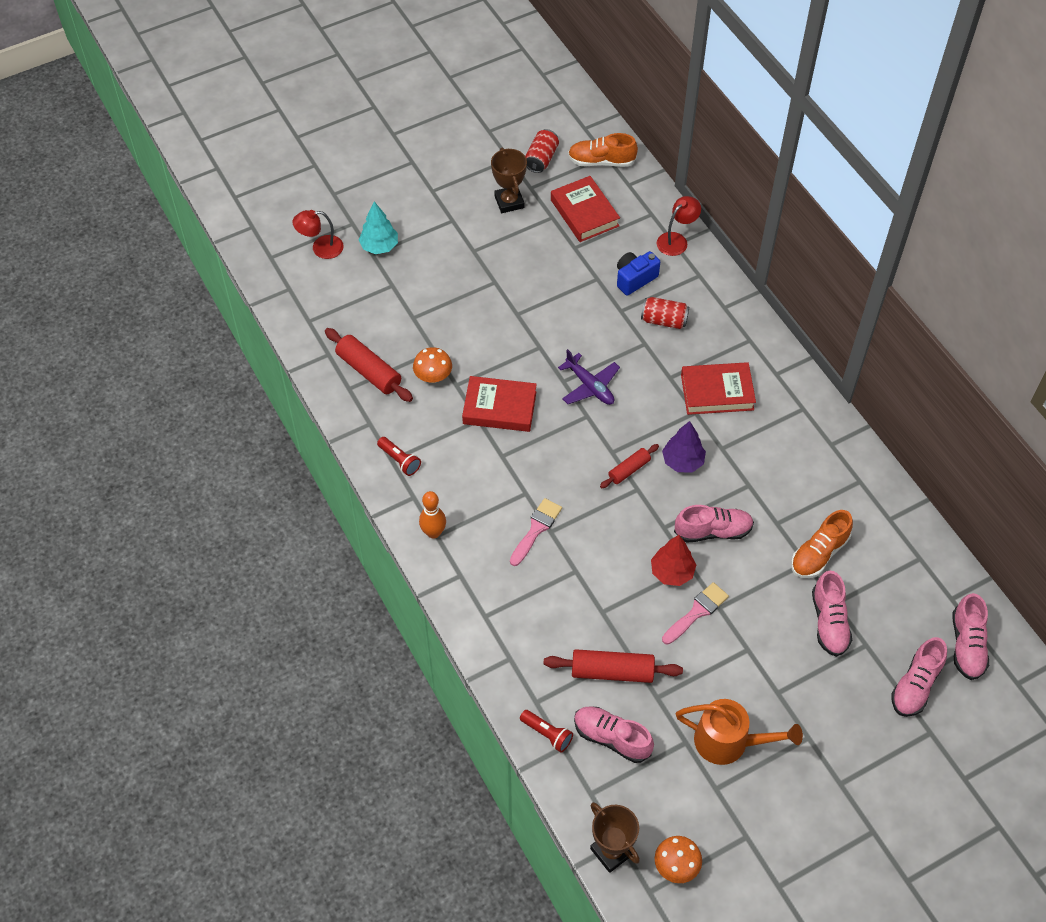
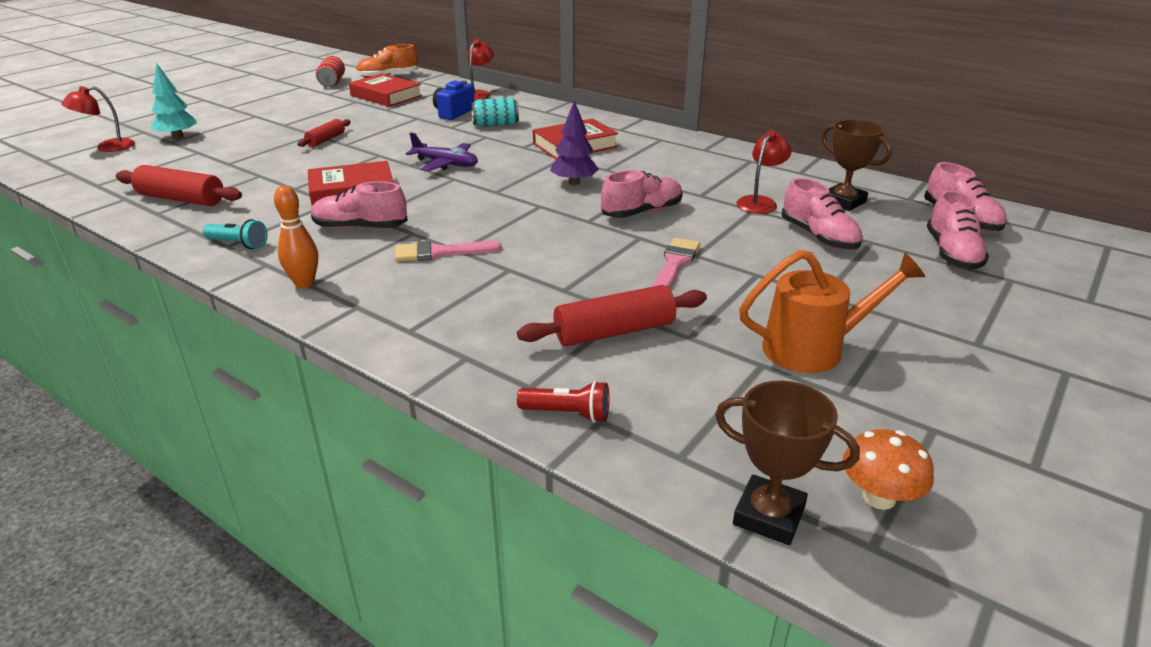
camera: 25 degrees left, 25 degrees down
(399, 460) = (238, 244): red flashlight -> turquoise flashlight
(433, 376) = (264, 188): orange mushroom -> none
(509, 202) = (310, 101): brown trophy -> brown trophy (843, 202)
(536, 529) = (440, 252): pink brush -> pink brush turned 105 degrees counterclockwise
(612, 738) = (663, 390): pink shoe -> pink shoe (360, 228)
(629, 470) = (522, 197): red rolling pin -> red rolling pin (326, 139)
(664, 320) = (495, 124): red can -> turquoise can
(672, 572) = (622, 245): red tree -> none
(819, 553) = (760, 202): orange shoe -> red lamp

